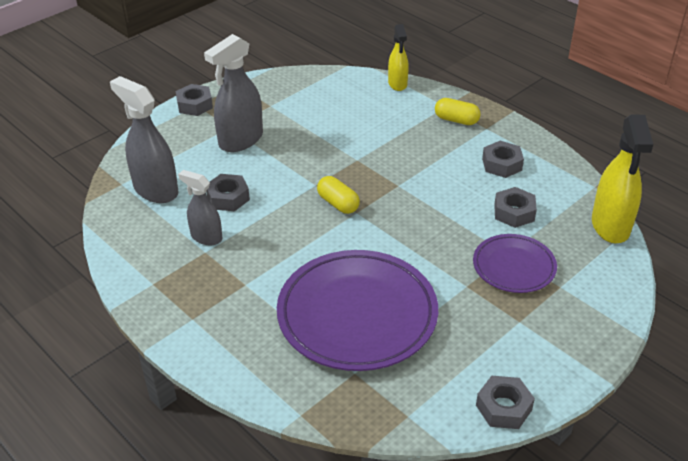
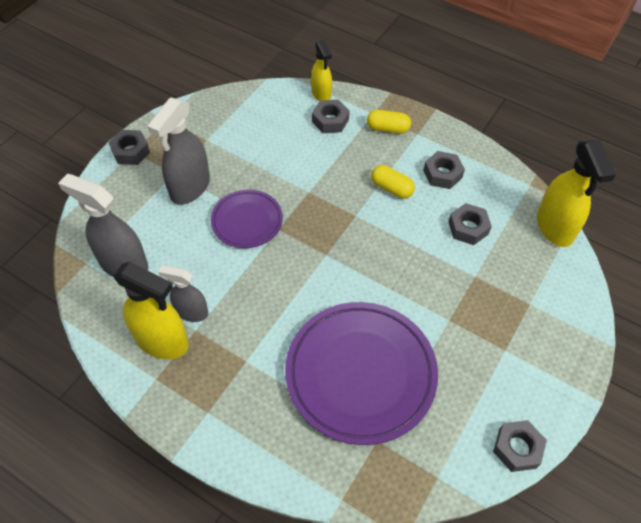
camera: 15 degrees left, 15 degrees up
(170, 255) = (162, 341): none -> yellow spray bottle
(228, 198) = (198, 260): grey nut -> grey nut (330, 120)
(338, 203) = (306, 247): yellow capsule -> yellow capsule (391, 188)
(514, 266) = (484, 290): purple plate -> purple plate (247, 221)

